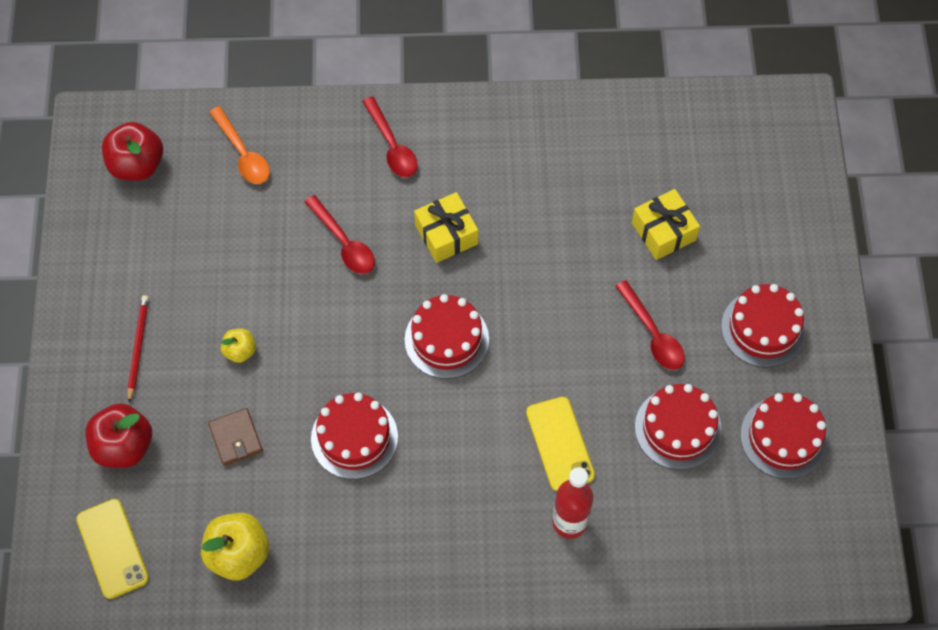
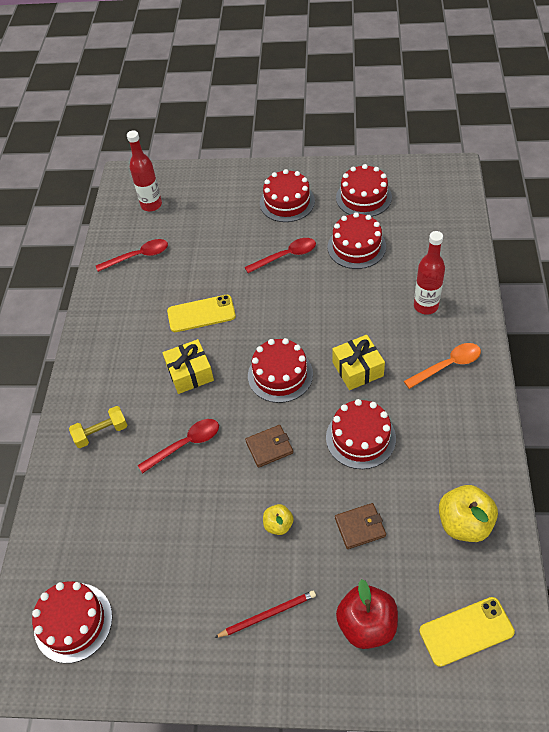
camera: 80 degrees left, 10 degrees down
(137, 165) = (73, 622): red apple -> red cake
(138, 347) = (268, 614): red pencil -> red pencil turned 150 degrees clockwise
(243, 154) = (83, 525): orange spoon -> orange spoon (448, 365)
(340, 334) = (269, 447): none -> brown wallet
(359, 151) = (101, 433): none -> yellow dumbbell
(392, 146) = (102, 409): red spoon -> red spoon (138, 256)
(560, 444) = (367, 309): yellow phone -> yellow phone (201, 314)
(663, 231) = (208, 247): yellow gift -> yellow gift (357, 369)
(741, 147) = (151, 205): none -> red bottle

